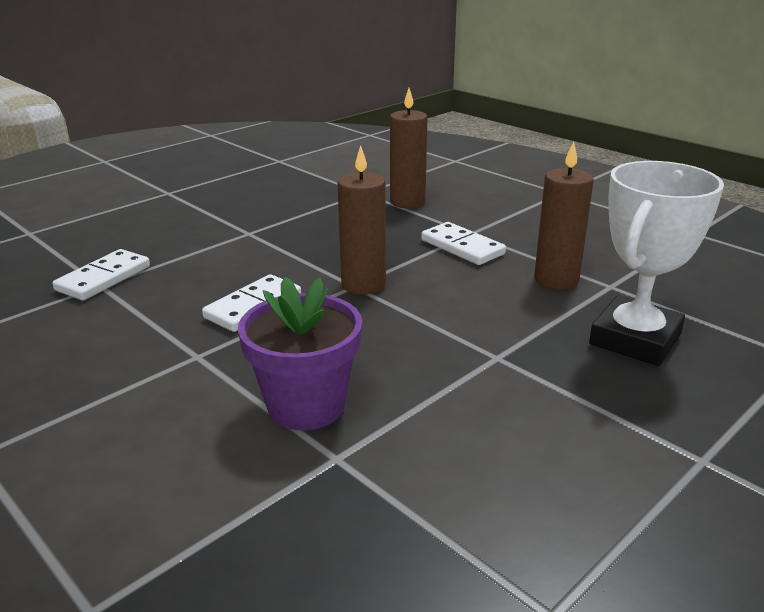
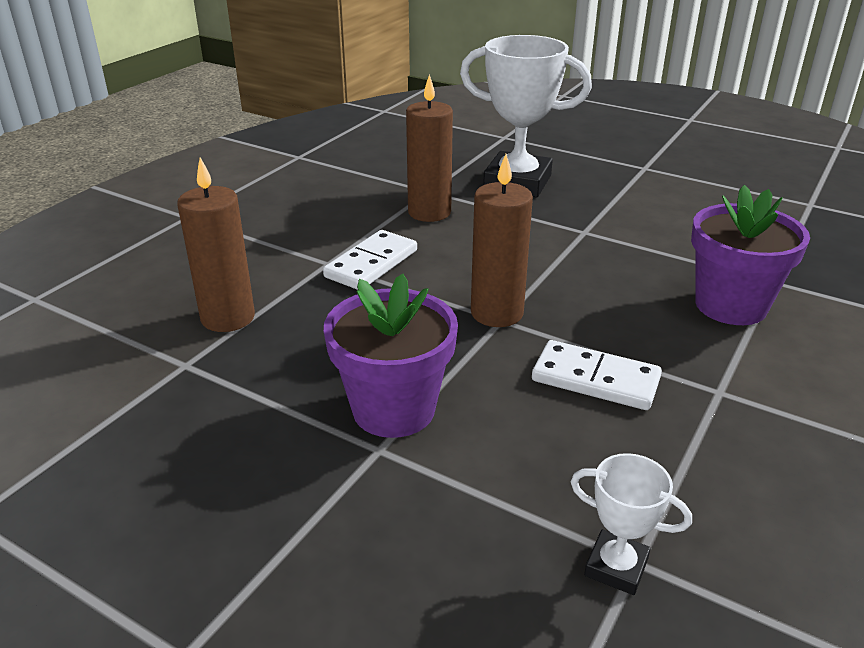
camera: 105 degrees left, 5 degrees up
(104, 278) = (616, 567): white domino -> white trophy
(278, 239) = (393, 409): none -> purple flower pot

